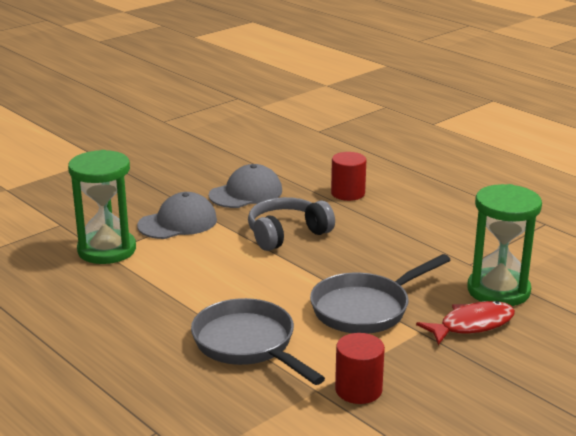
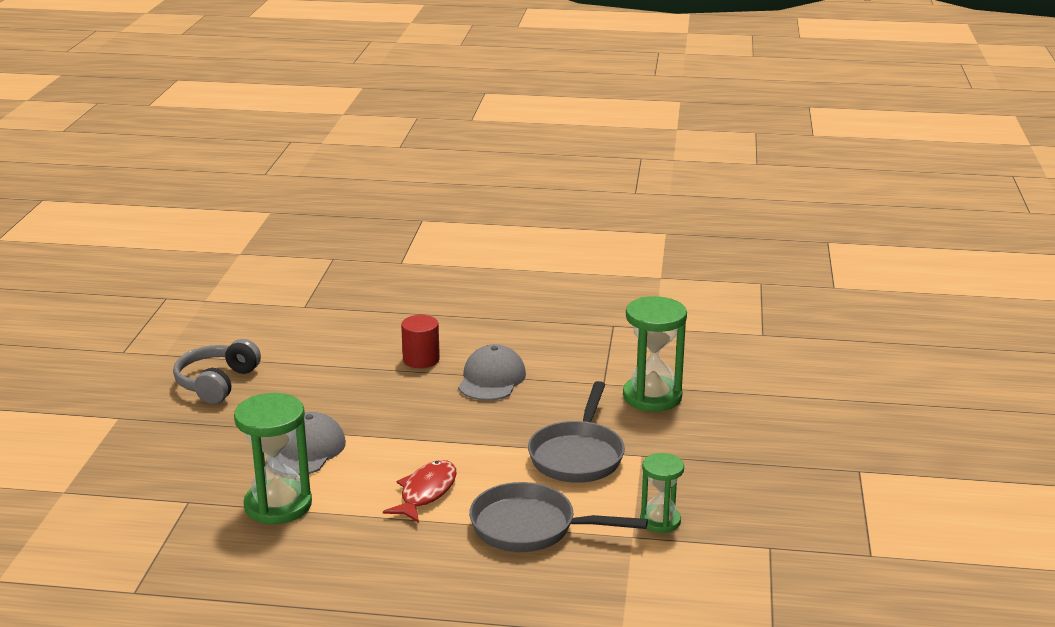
camera: 40 degrees left, 0 degrees up
(246, 193) = (328, 395): grey cap -> grey cap (491, 379)
(287, 234) = (423, 419): grey headphones -> grey headphones (217, 383)
(358, 390) = (660, 521): red cylinder -> green hourglass
(472, 325) = (670, 433): red fish -> red fish (426, 492)

